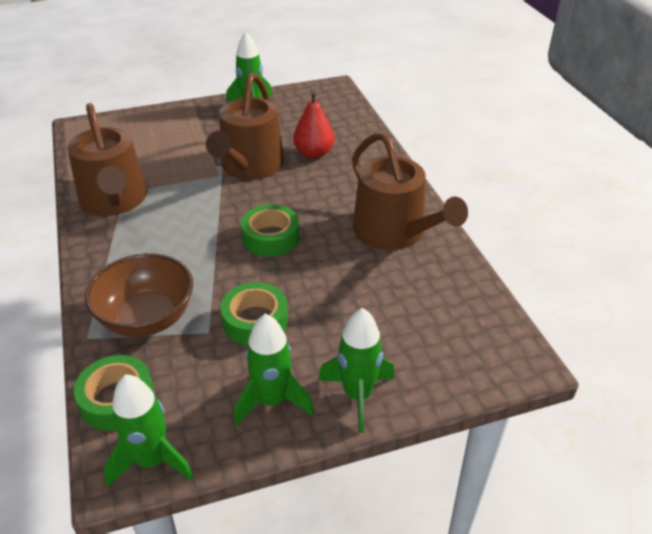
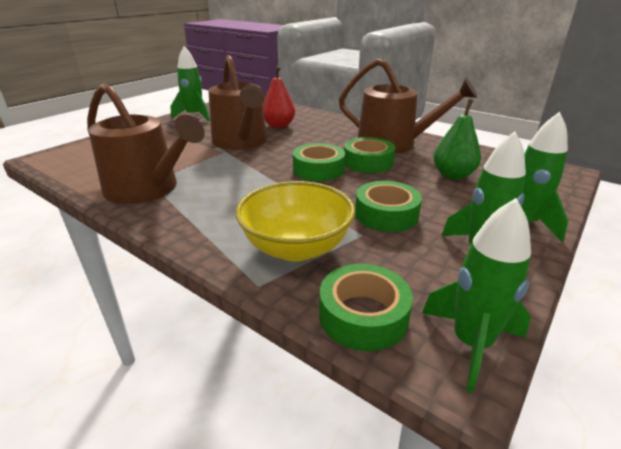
camera: 35 degrees left, 10 degrees down
(147, 318) = (296, 247): brown bowl -> yellow bowl
(329, 248) = (368, 162): none -> green tape
(388, 306) = (453, 175): none -> green pear

